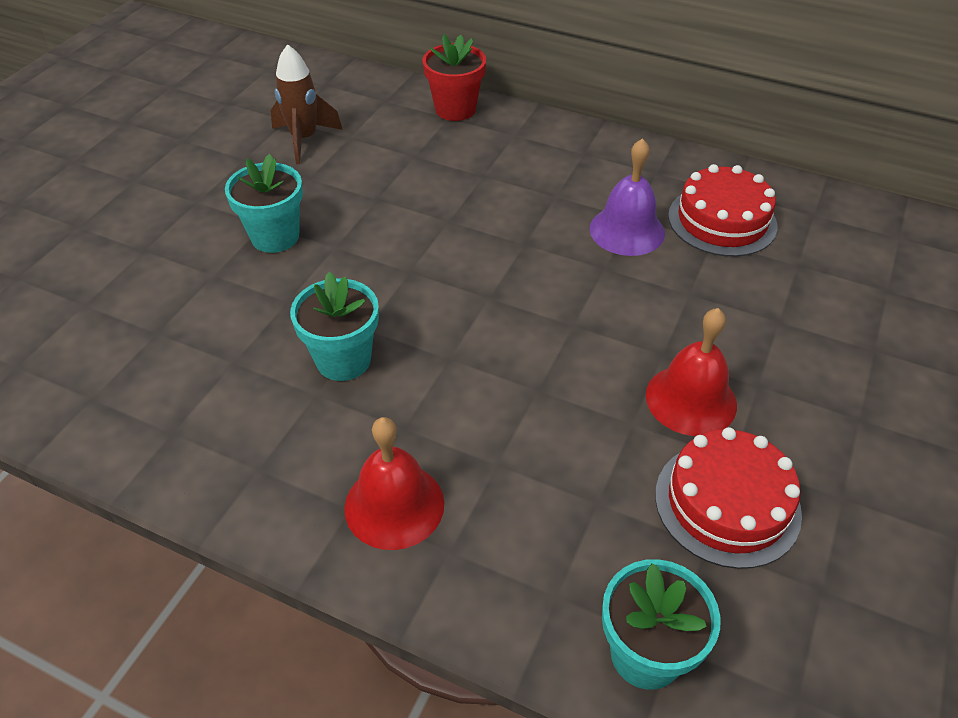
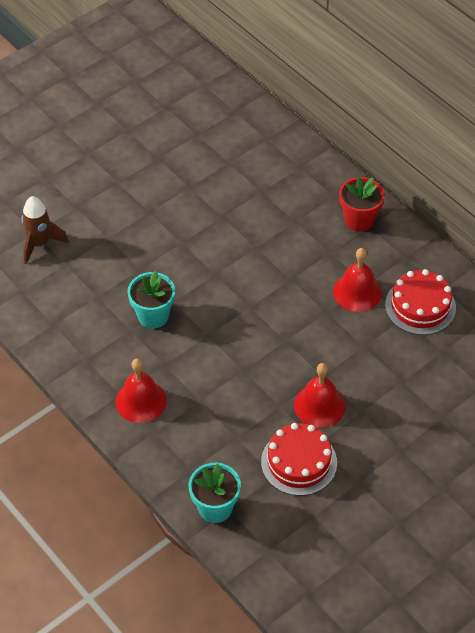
camera: 25 degrees right, 5 degrees up
(275, 237) = (152, 223): turquoise flower pot -> none
(304, 140) = (200, 155): brown rocket -> brown rocket (40, 244)
(455, 109) = (308, 162): red flower pot -> red flower pot (359, 220)
(627, 230) = (357, 292): purple bell -> red bell

